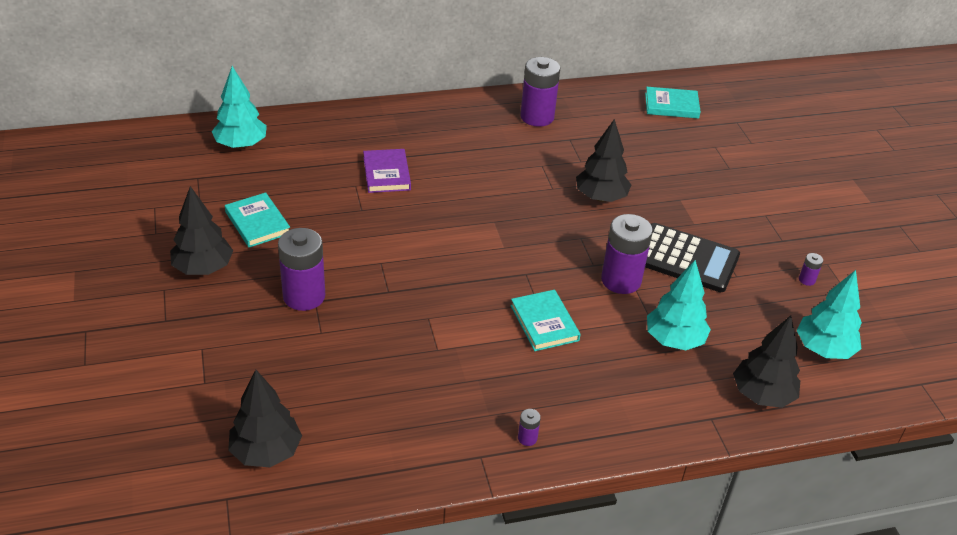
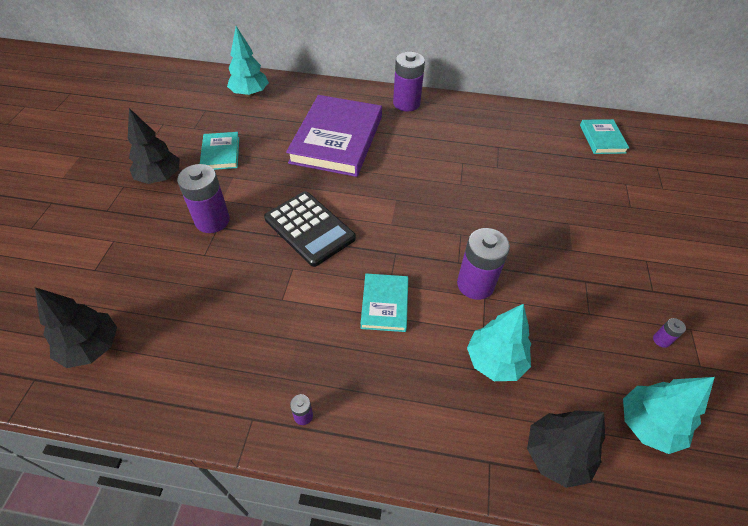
camera: 25 degrees right, 10 degrees up
(386, 173) = (337, 139): purple book -> purple book, size x2.07
(537, 117) = (481, 122): purple battery -> purple battery (406, 103)
(601, 197) = (498, 203): black tree -> none
(671, 105) = (602, 139): turquoise book -> turquoise book turned 60 degrees clockwise
(685, 259) = (547, 281): black calculator -> black calculator (309, 228)

